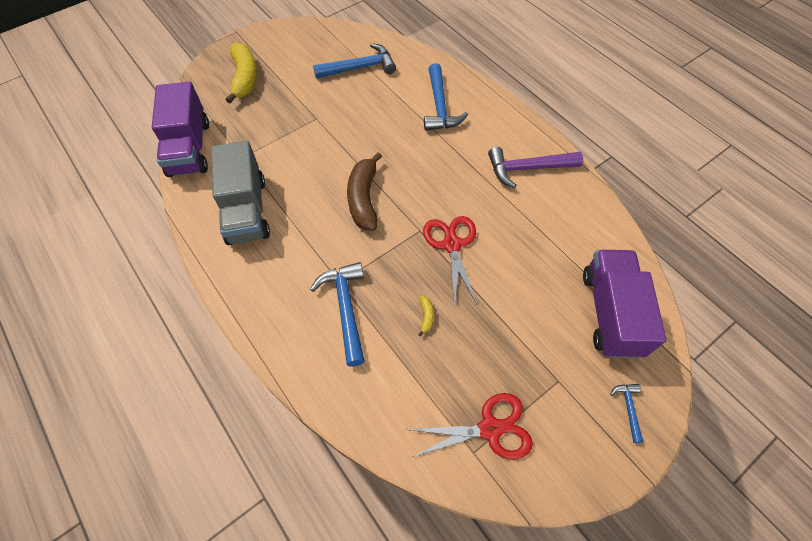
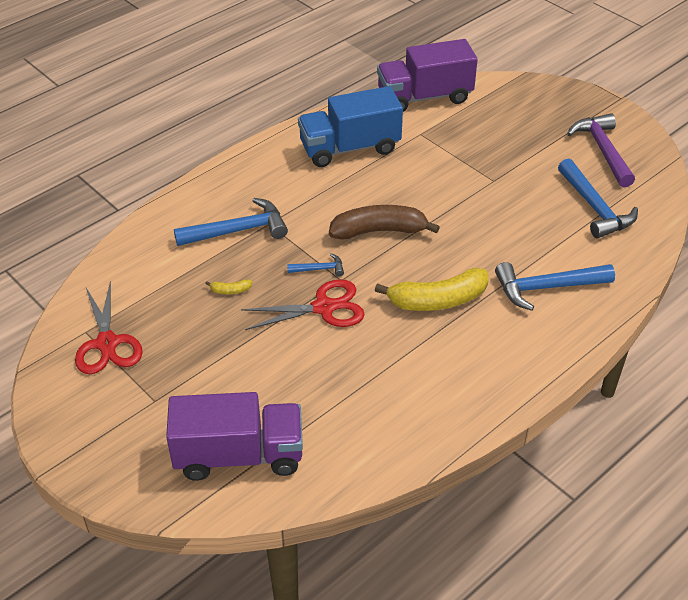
camera: 85 degrees right, 15 degrees down
(245, 78) = (542, 117): yellow banana -> yellow banana (437, 300)
(246, 210) = (350, 148): grey truck -> blue truck
(528, 168) = (455, 380): purple hammer -> purple hammer (603, 150)
(628, 409) = (119, 462): blue hammer -> blue hammer (319, 269)

